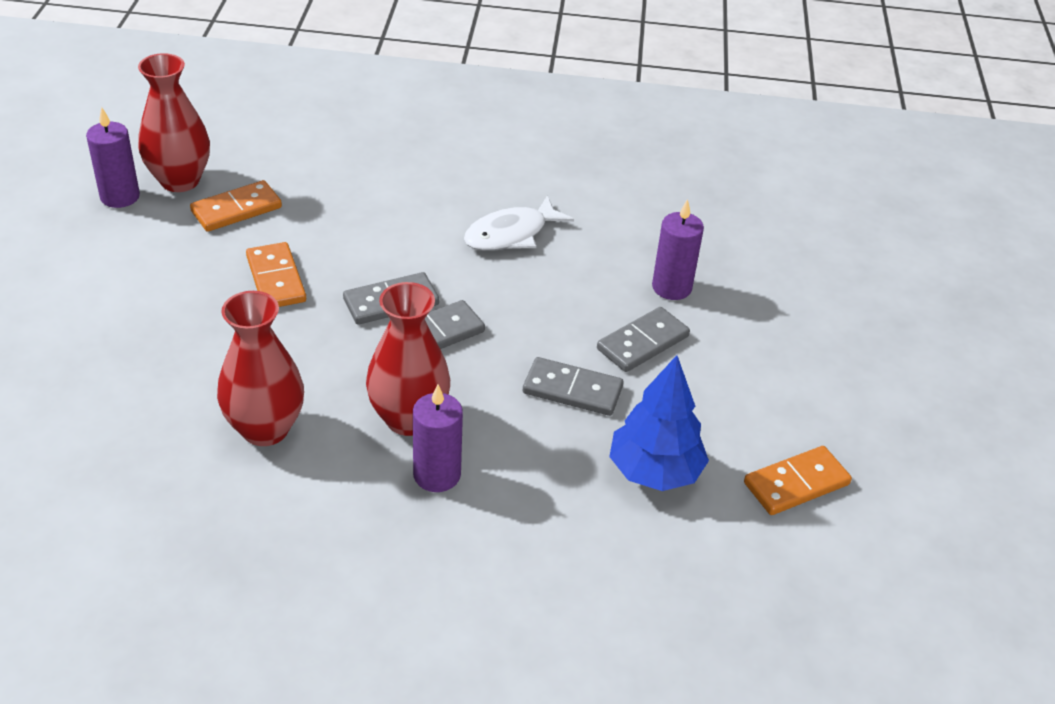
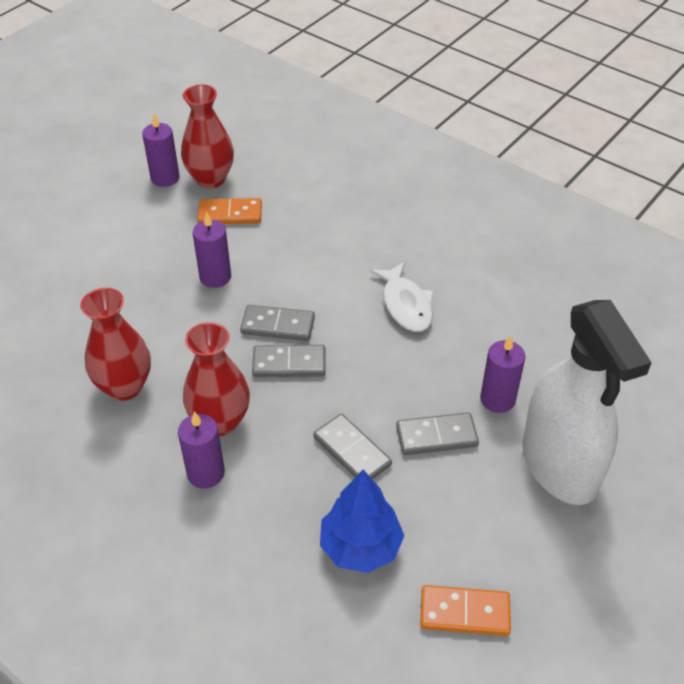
camera: 35 degrees right, 5 degrees up
(276, 279) = (215, 277): orange domino -> purple candle
(511, 234) = (406, 305): white fish -> white fish turned 105 degrees counterclockwise
(774, 322) = (559, 465): none -> white spray bottle

